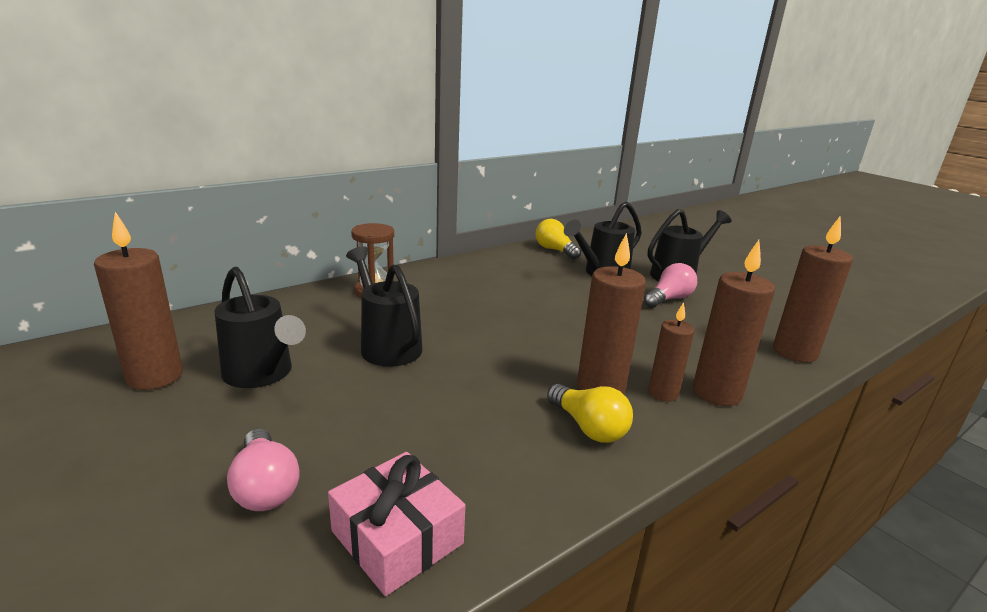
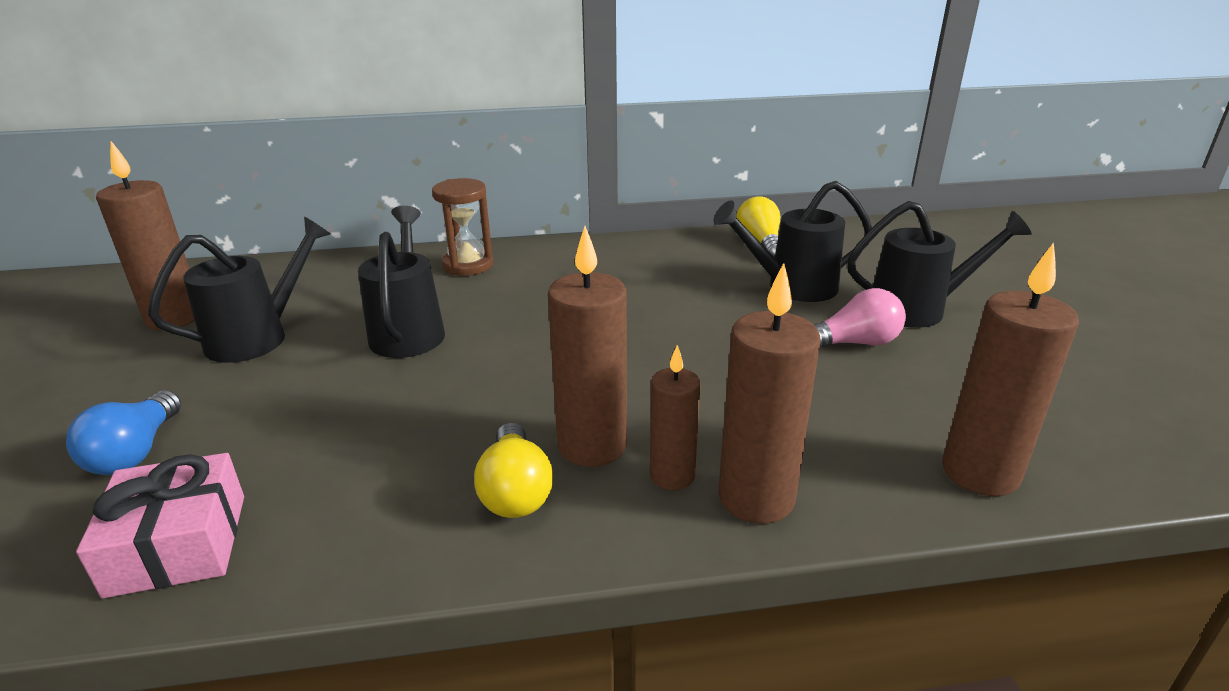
camera: 30 degrees right, 5 degrees up
(262, 374) = (258, 337): black watering can -> black watering can turned 120 degrees counterclockwise
(265, 487) = (136, 452): pink light bulb -> blue light bulb

